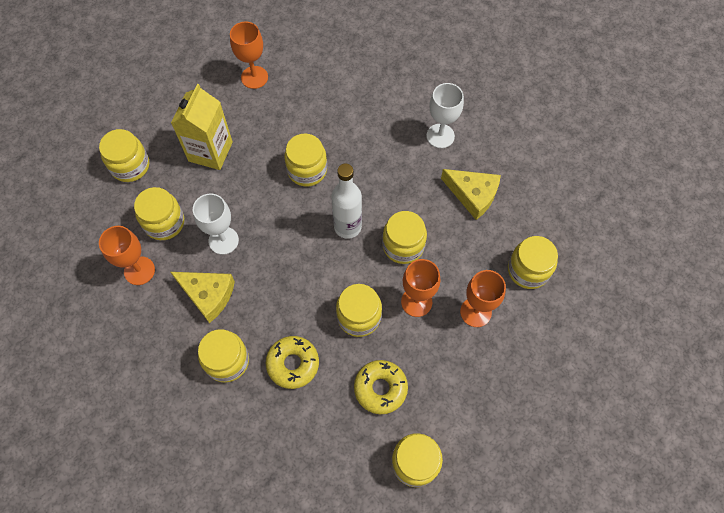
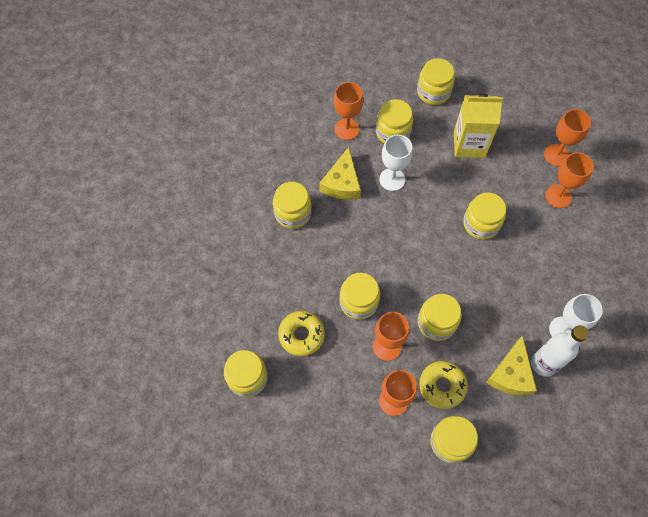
camera: 75 degrees right, 0 degrees up
(293, 364) = (303, 262): yellow donut -> yellow donut (442, 386)
(300, 92) = (558, 196): none -> orange goblet
(347, 227) = (438, 271): white bottle -> white bottle (543, 364)

